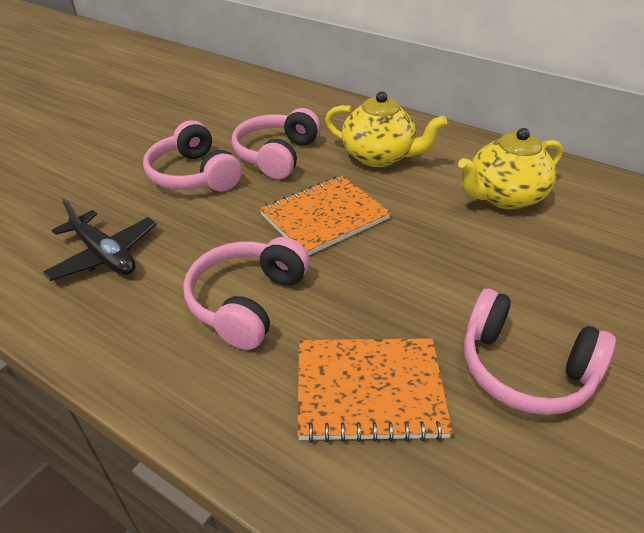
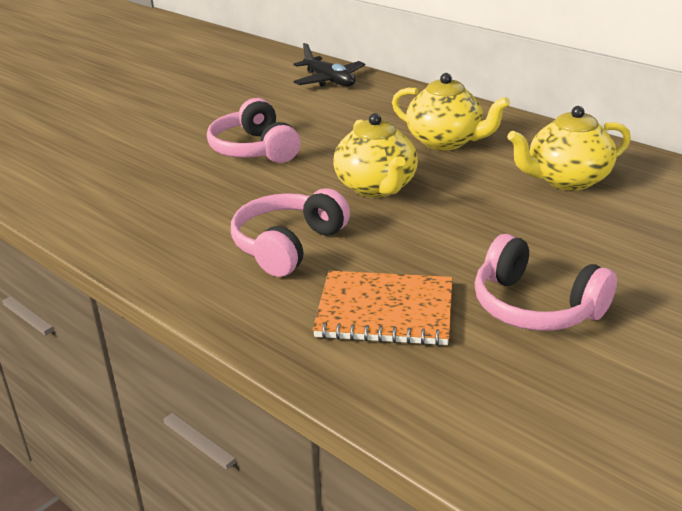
camera: 10 degrees right, 10 degrees down
(104, 255) = (162, 206): black plane -> black plane (329, 81)
(276, 155) = (340, 136): pink headphones -> none
(324, 217) = (376, 187): orange notebook -> yellow teapot

